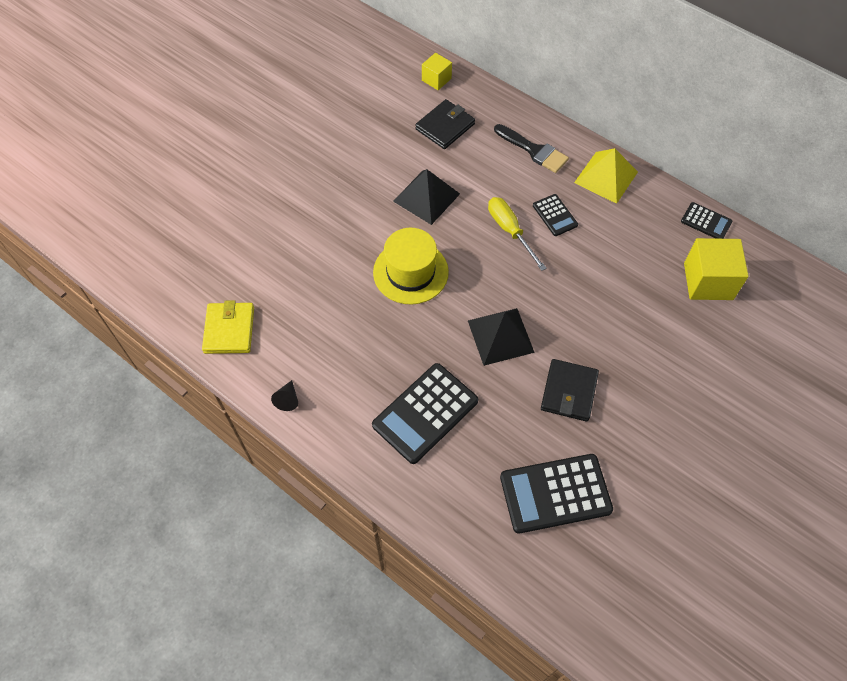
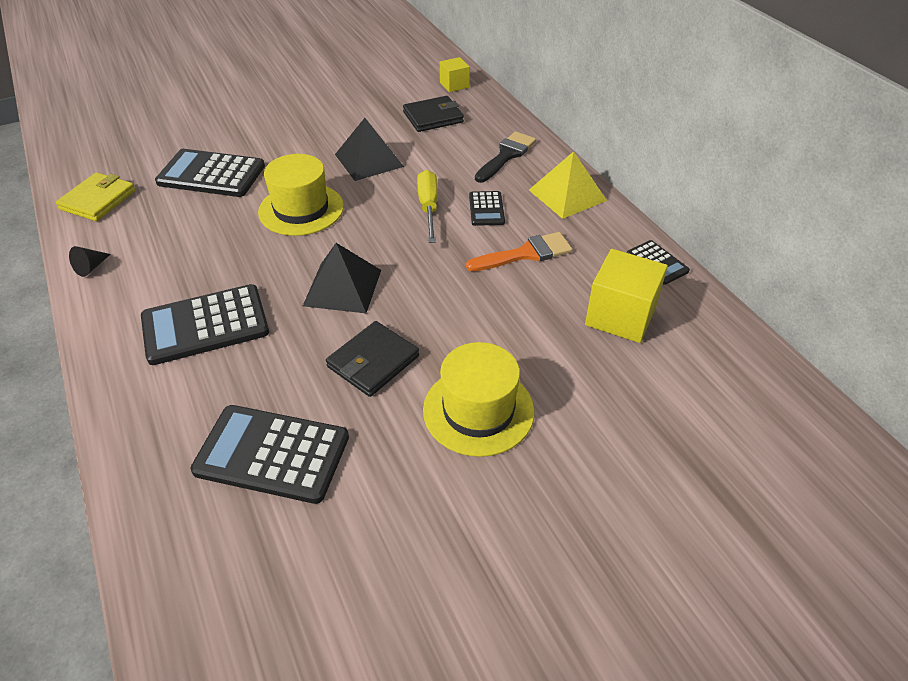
camera: 25 degrees right, 15 degrees down
(304, 263) = (211, 174): none -> black calculator
(534, 150) = (506, 155): black brush -> black brush turned 120 degrees counterclockwise
(611, 249) = (525, 254): none -> orange brush
(663, 400) = (478, 410): none -> yellow hat

